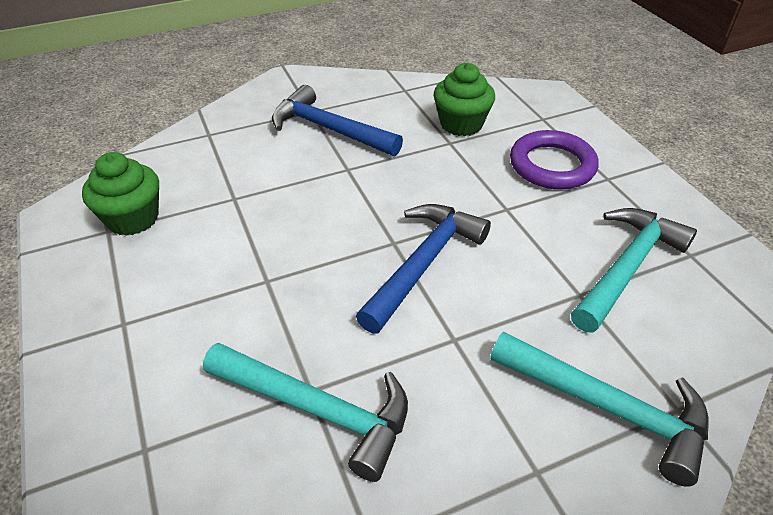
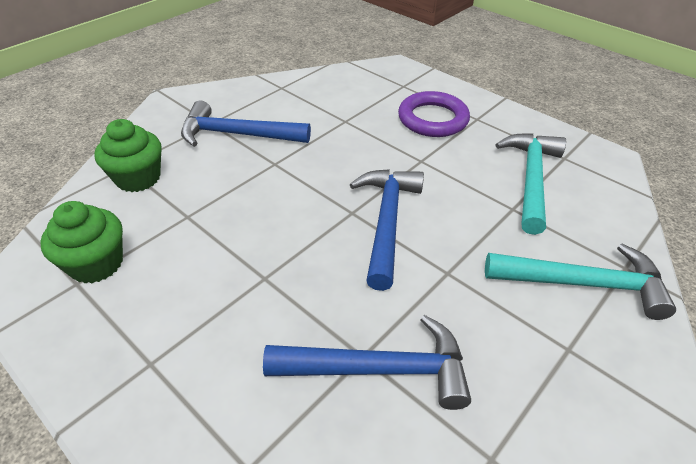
camera: 25 degrees left, 0 degrees up
(318, 410) = (380, 369): turquoise hammer -> blue hammer
(461, 124) = (345, 104): green cupcake -> green cupcake (138, 178)

